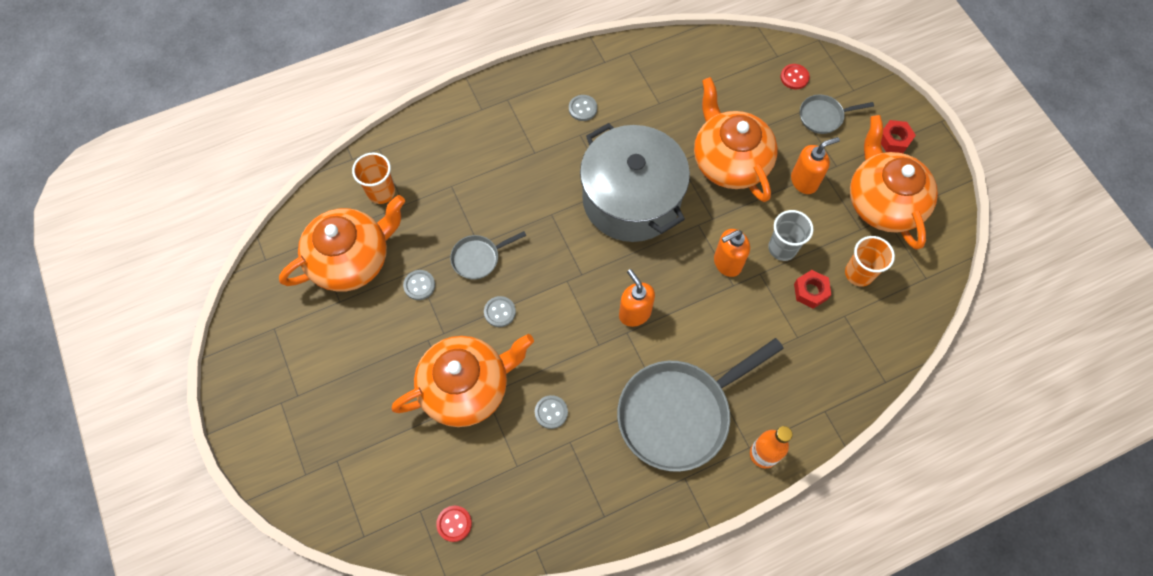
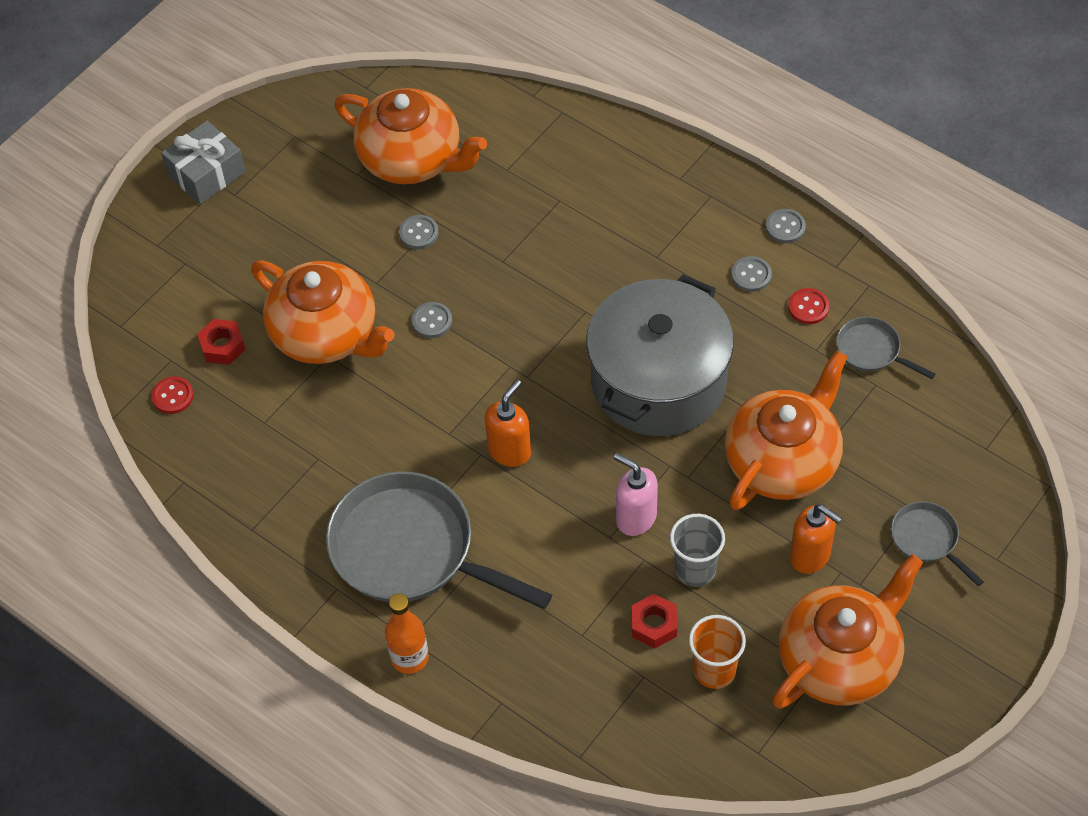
camera: 65 degrees right, 10 degrees down
(263, 407) = (206, 173): none -> grey gift
(381, 192) = (509, 142): orange cup -> none
(478, 258) = (485, 270): grey pan -> grey pan (871, 350)
(551, 412) = (342, 425): grey button -> grey button (785, 227)
(727, 263) = (635, 518): orange soap dispenser -> pink soap dispenser
(794, 77) = (965, 481): red button -> red button (808, 307)
(894, 140) = (949, 638): red nut -> red nut (222, 346)

